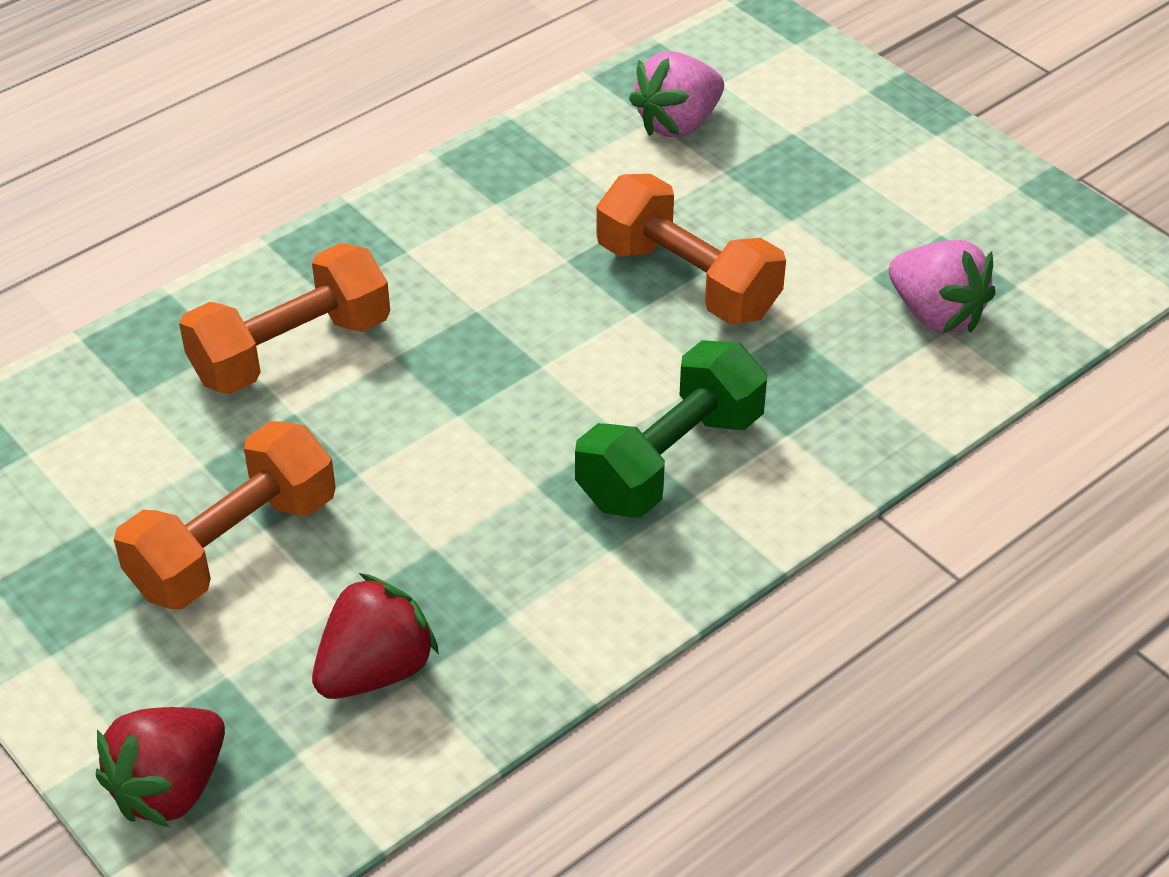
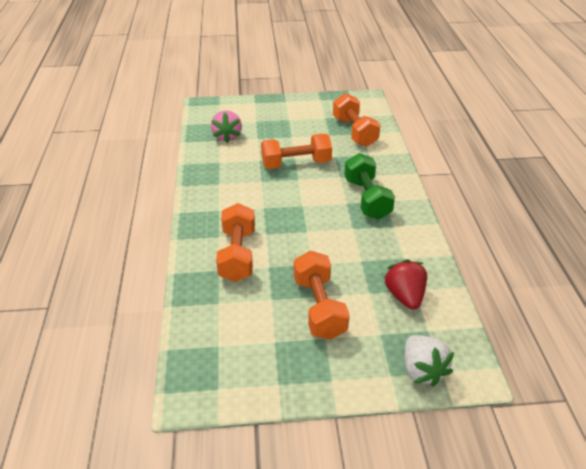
camera: 55 degrees left, 5 degrees down
(170, 788) = (422, 370): red strawberry -> white strawberry
(936, 314) = (354, 132): pink strawberry -> orange dumbbell

